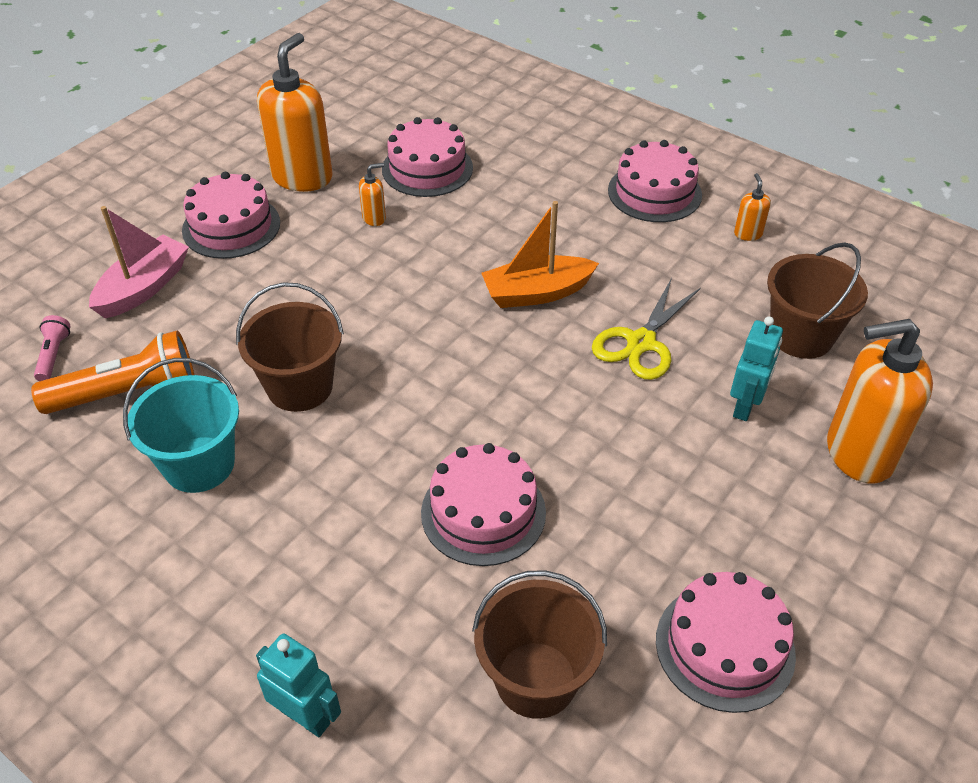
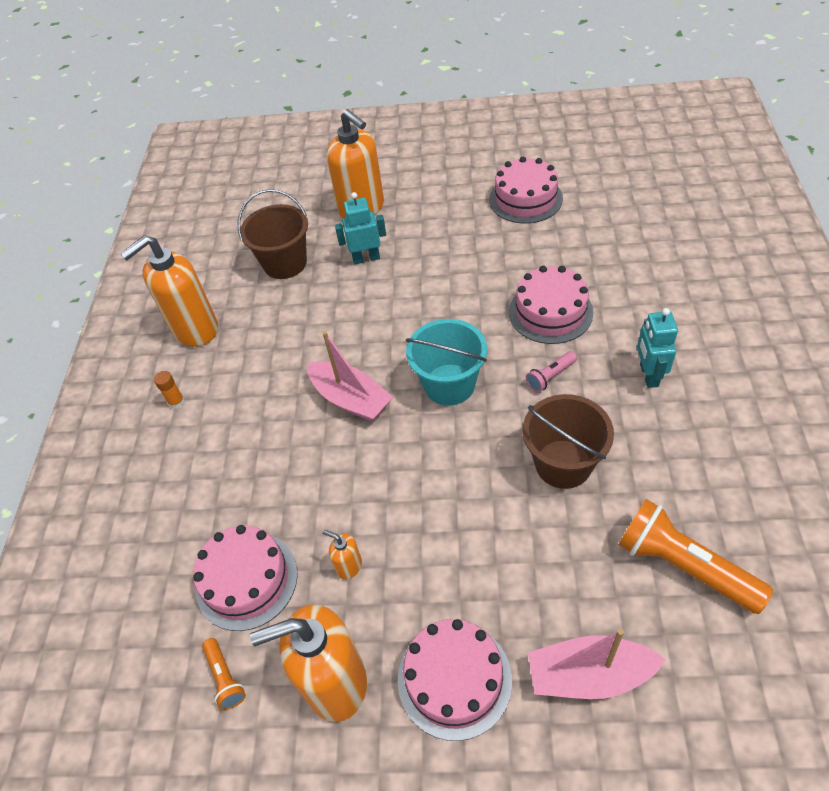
camera: 120 degrees left, 5 degrees up
(54, 355) = (718, 665): pink flashlight -> pink flashlight (550, 376)
(199, 464) = (676, 464): turquoise bucket -> turquoise bucket (449, 384)
(306, 716) = (729, 297): turquoise robot -> turquoise robot (648, 375)
(368, 136) = (225, 678): none -> orange flashlight
(536, 679) = (613, 240): brown bucket -> none
(537, 293) = (350, 399): orange boat -> pink boat
(641, 342) = (353, 323): yellow scissors -> none
(654, 192) = (176, 402): pink cake -> orange glue stick
(748, 234) = (195, 329): orange soap dispenser -> orange soap dispenser, size x2.34

